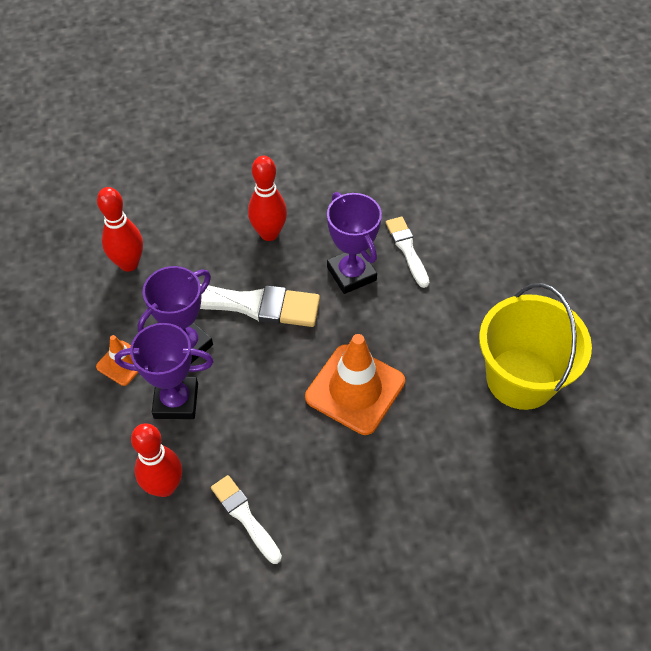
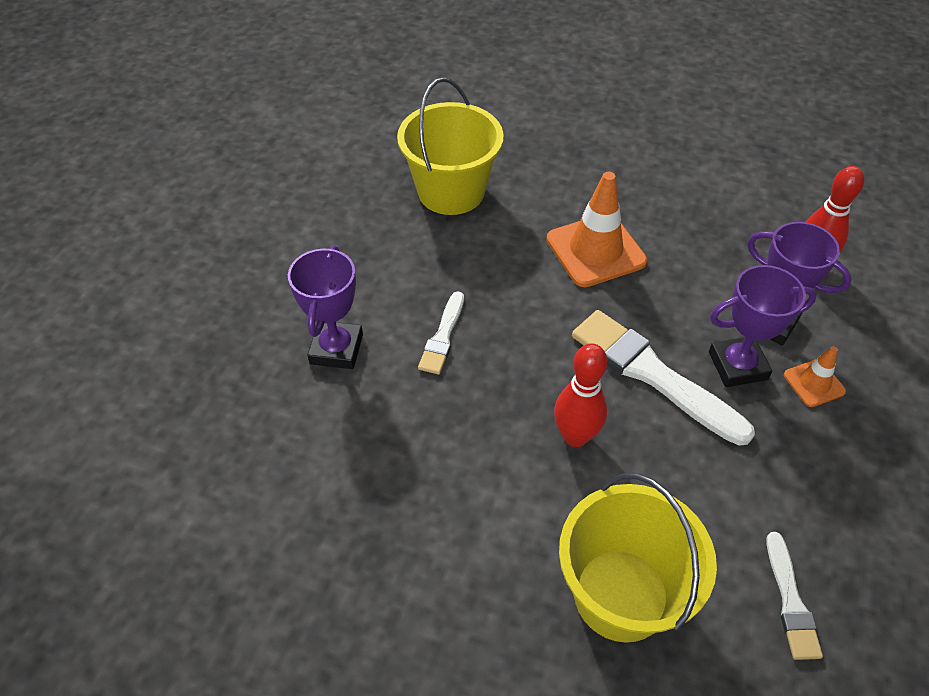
camera: 145 degrees left, 5 degrees down
(129, 263) = (766, 493): red bowling pin -> none
(189, 167) = (621, 595): none -> yellow bucket
(245, 517) = (748, 215): white brush -> white brush (790, 601)
(351, 274) = (519, 344): purple trophy -> purple trophy (336, 349)

